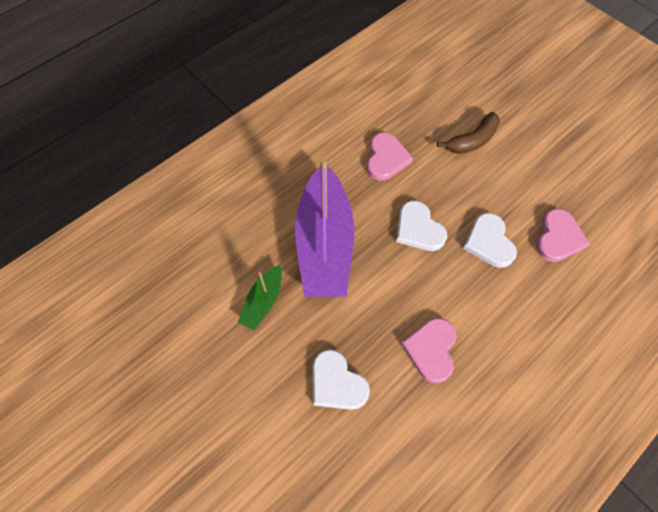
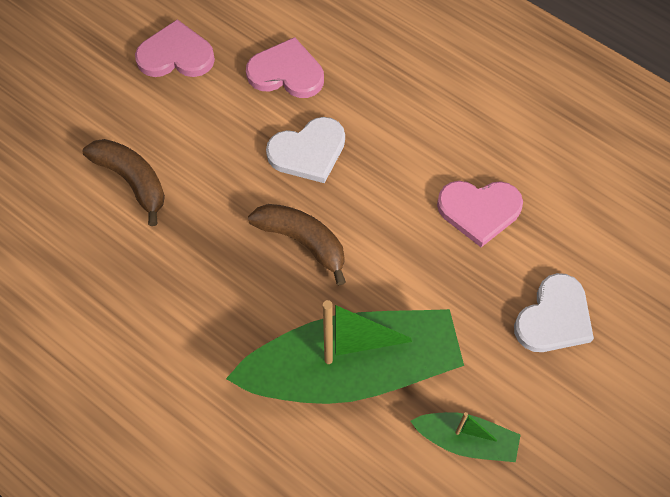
camera: 100 degrees left, 0 degrees up
(324, 243) = (352, 368): purple boat -> green boat
(386, 158) = (181, 299): pink heart -> pink heart (176, 55)
(418, 229) = (303, 241): white heart -> brown banana

